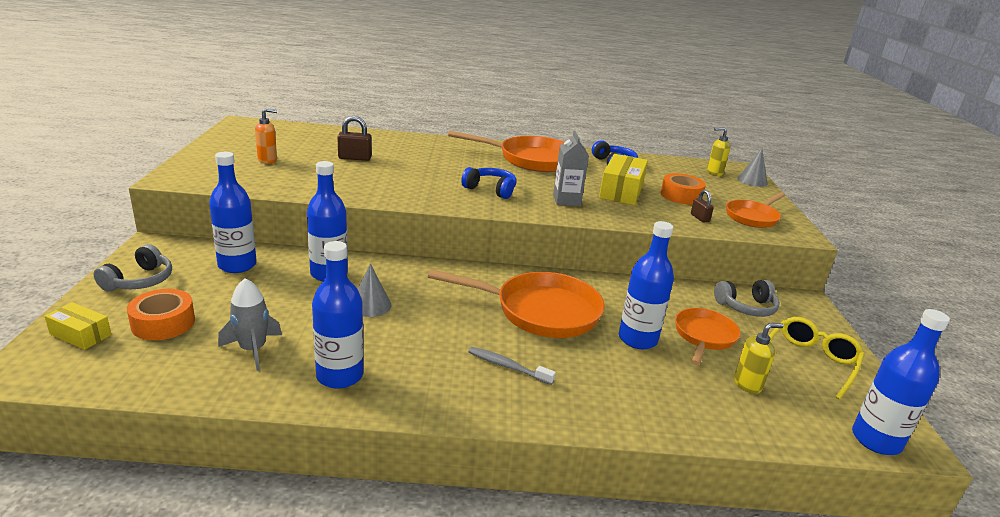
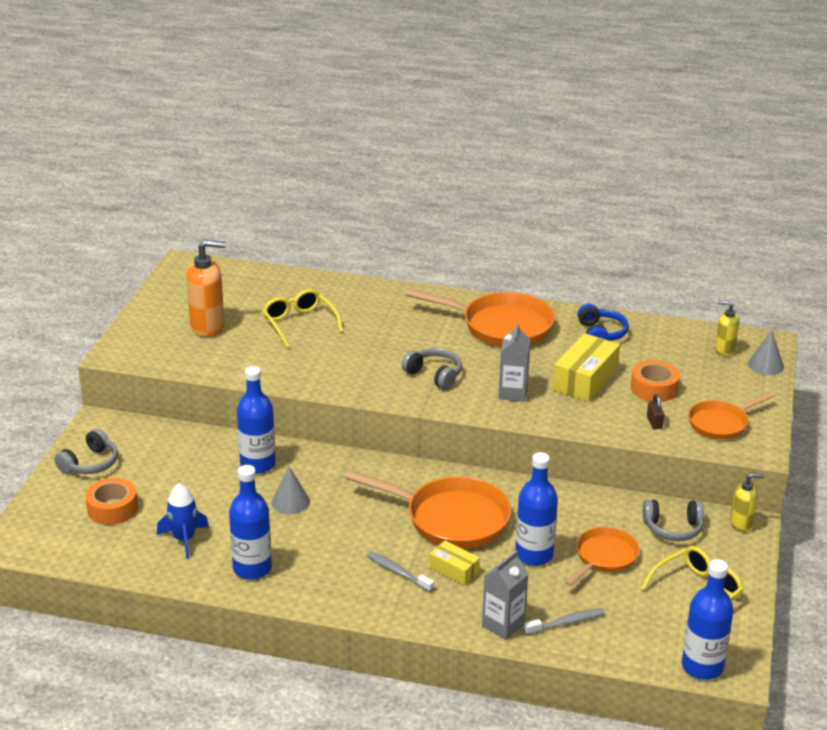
camera: 15 degrees right, 5 degrees up
(81, 334) = (49, 515): yellow box -> yellow box (454, 570)
(237, 265) = (174, 450): blue bottle -> none
(252, 350) = (184, 539): grey rocket -> blue rocket
(268, 160) = (208, 327): orange soap dispenser -> orange soap dispenser, size x1.75
(355, 158) = (299, 323): brown padlock -> yellow glasses
(491, 190) = (434, 375): blue headphones -> grey headphones
(646, 414) = (503, 625): none -> grey carton
(710, 405) = (566, 622): none -> grey toothbrush
(747, 384) = (616, 608): yellow soap dispenser -> yellow soap dispenser (741, 524)

